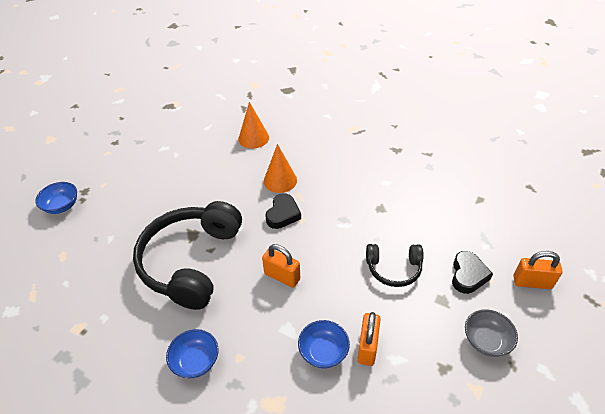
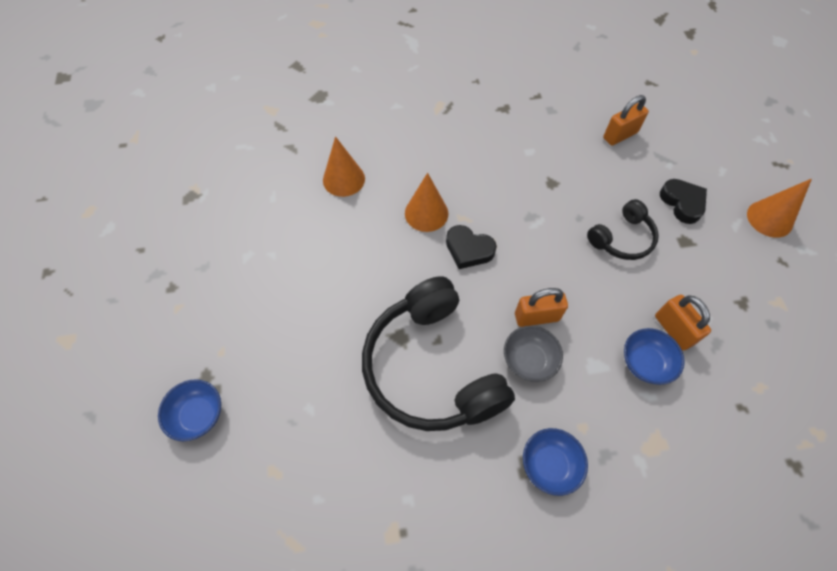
camera: 40 degrees left, 15 degrees up
(283, 214) = (468, 250): black heart -> black heart turned 135 degrees clockwise
(486, 341) = (748, 255): grey bowl -> grey bowl (529, 360)
(532, 282) = (731, 177): orange padlock -> orange padlock (620, 135)
(535, 329) = (769, 218): none -> orange cone

